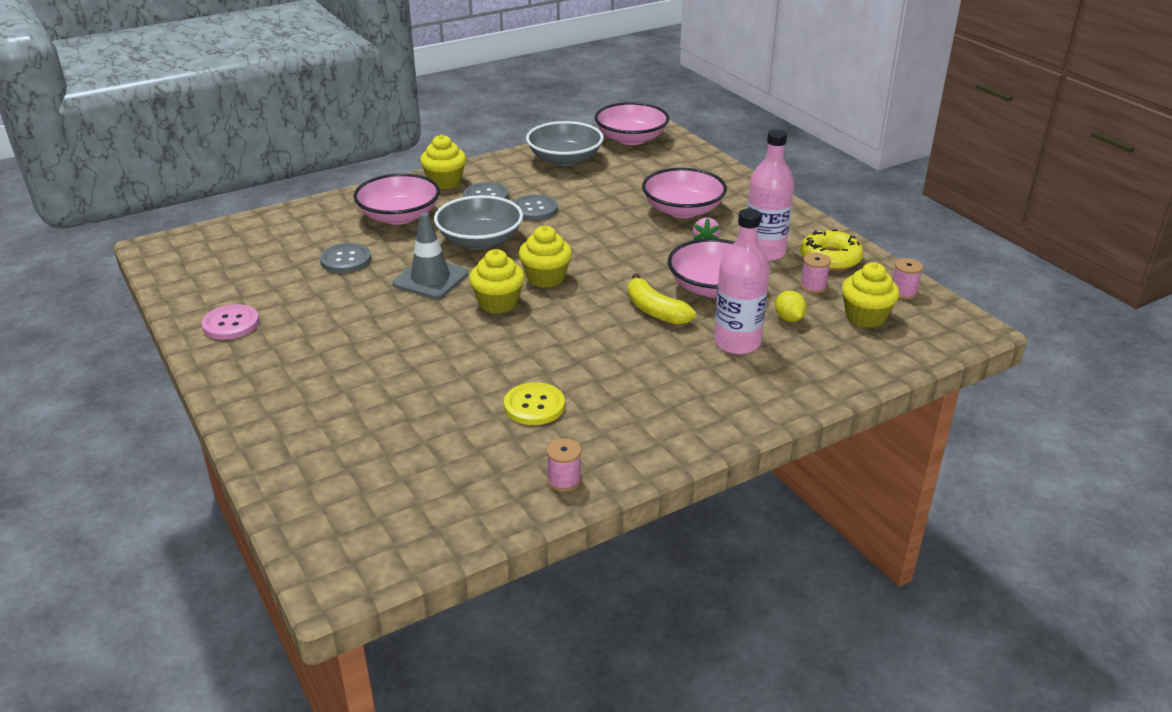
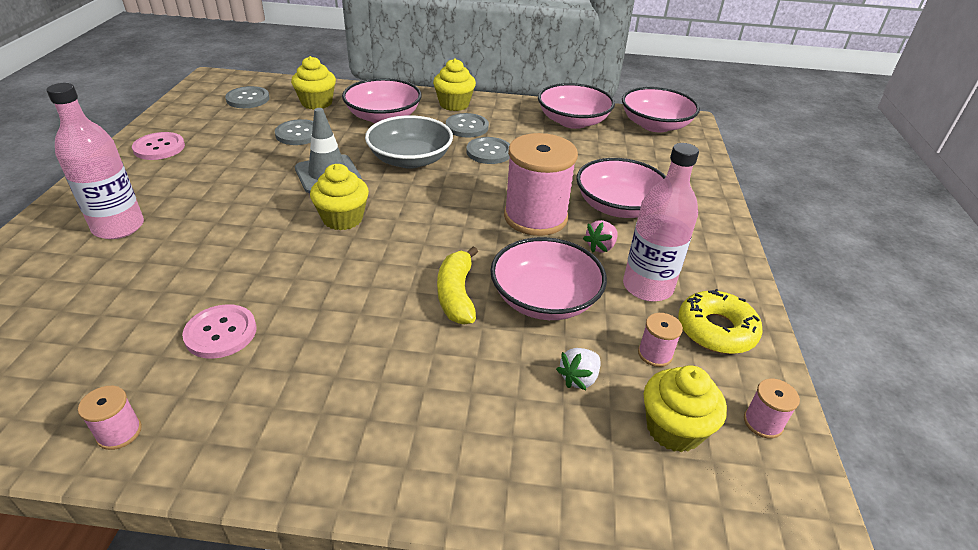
camera: 35 degrees right, 5 degrees up
(236, 251) = (248, 99): none -> grey button
(534, 406) = (221, 333): yellow button -> pink button
(546, 278) = (411, 215): yellow cupcake -> yellow cupcake (317, 103)
(565, 159) = (573, 121): grey bowl -> pink bowl
(637, 241) = (535, 217): none -> pink spool
(737, 343) = (486, 375): pink bottle -> pink bottle (118, 227)
(789, 318) = (579, 378): yellow lemon -> white strawberry

